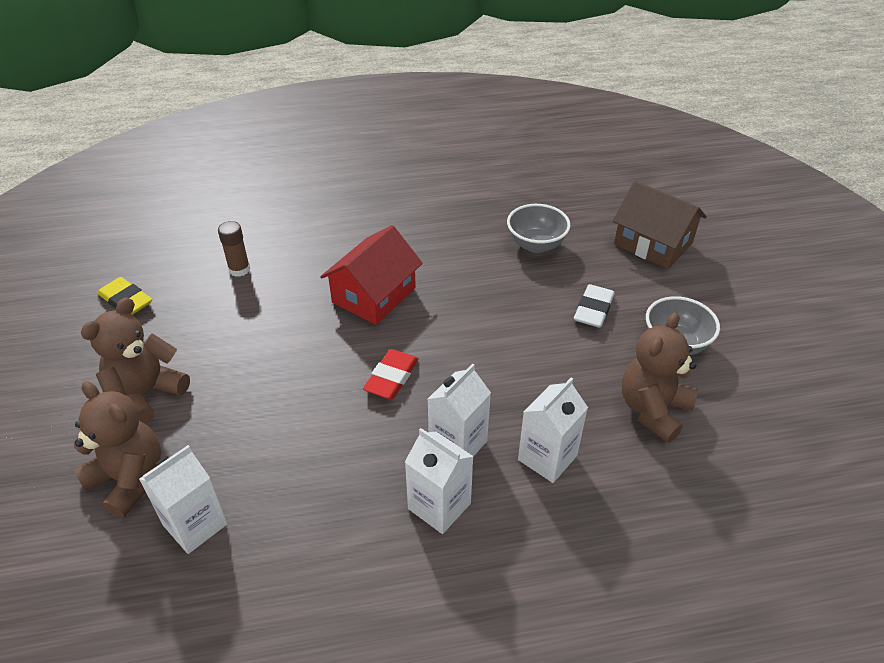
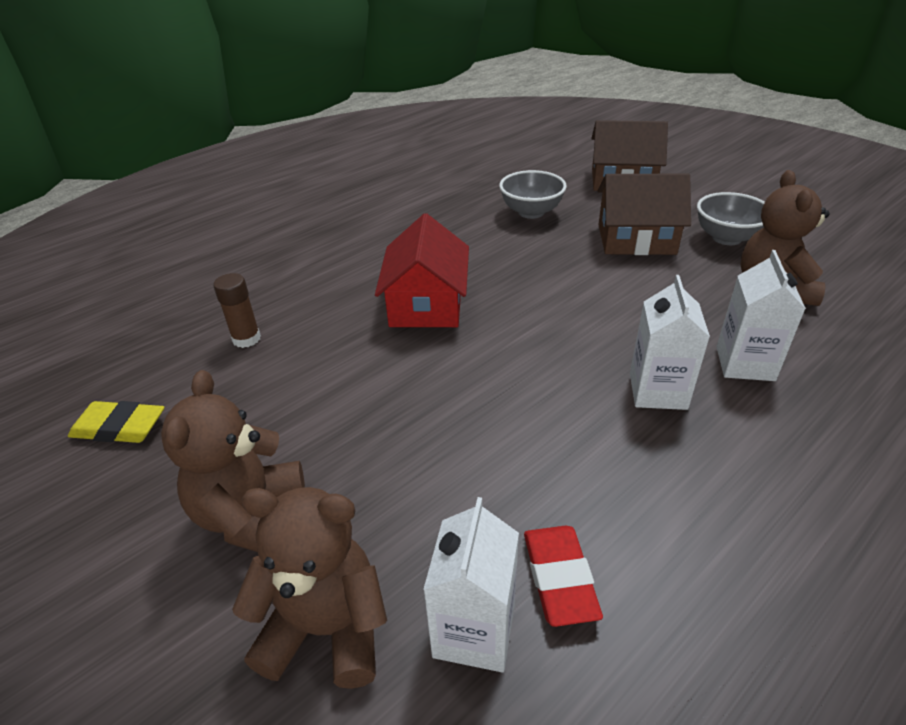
camera: 30 degrees left, 5 degrees down
(391, 377) = (526, 364): red eraser -> red eraser (560, 578)
(439, 506) = (709, 454): white carton -> none
(593, 309) = (636, 239): white eraser -> brown house

